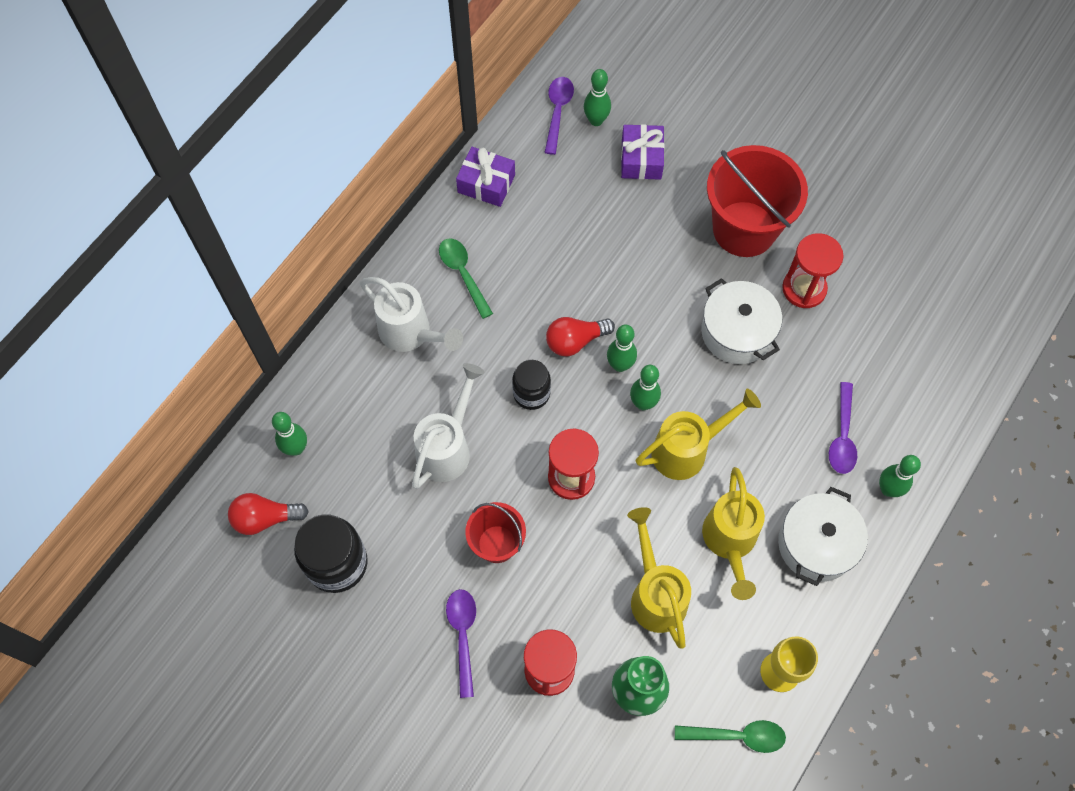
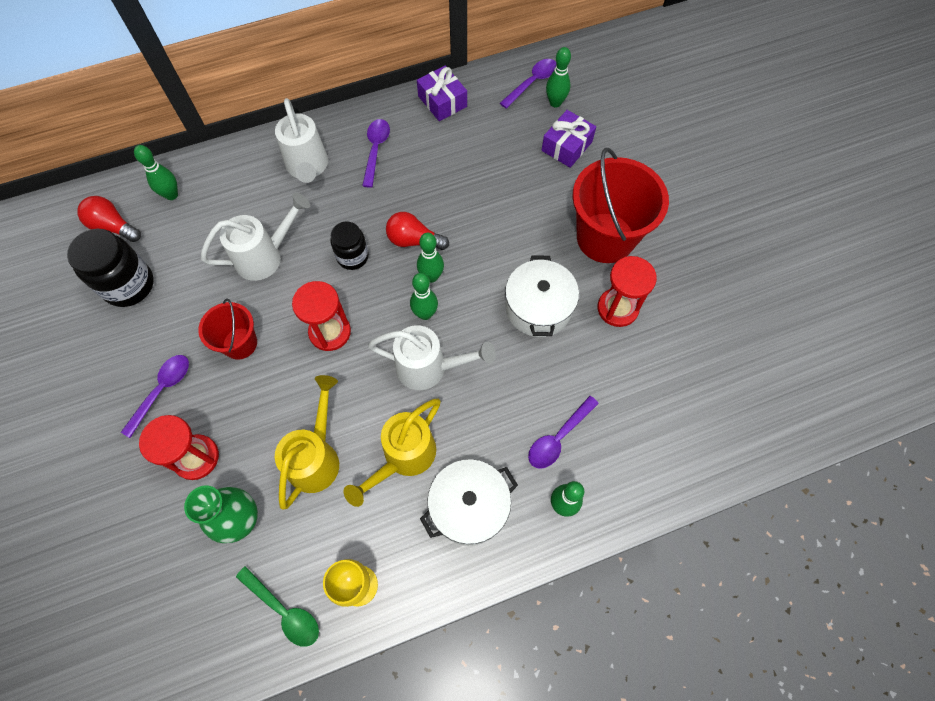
camera: 35 degrees right, 0 degrees up
(463, 274) = (376, 150): green spoon -> purple spoon
(687, 450) = (429, 368): yellow watering can -> white watering can

